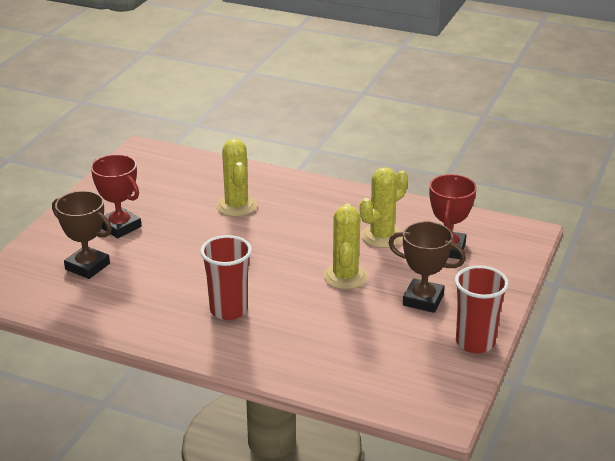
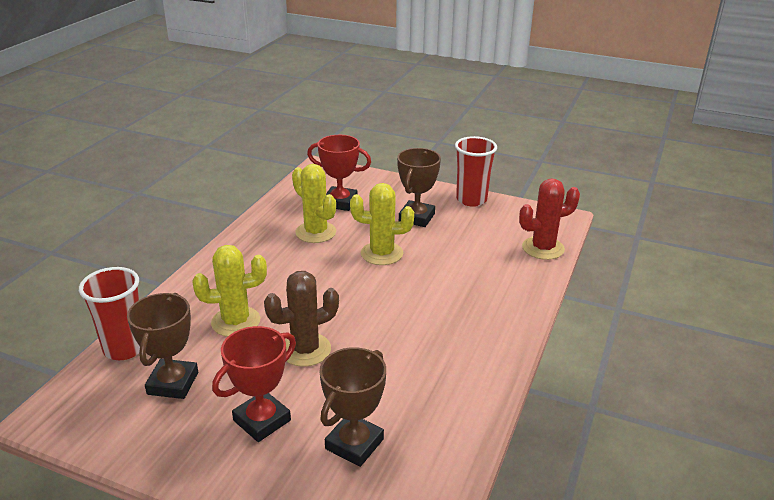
camera: 90 degrees left, 0 degrees up
(165, 188) = (173, 383): none -> brown trophy
(197, 240) = (305, 350): none -> brown cactus
(228, 310) = (440, 322): red cup -> red cup (124, 348)
(366, 391) = (543, 248): none -> red cactus

